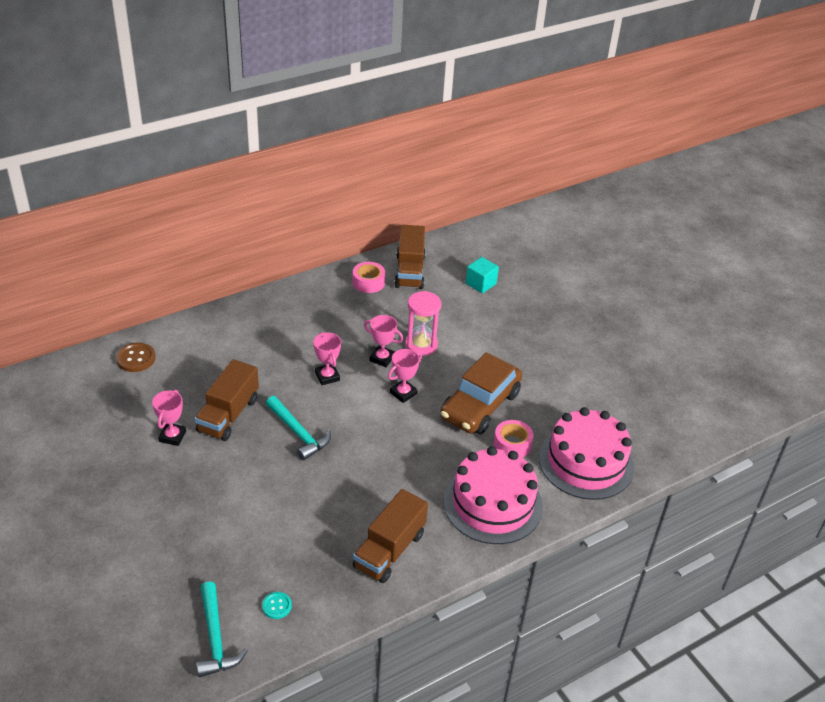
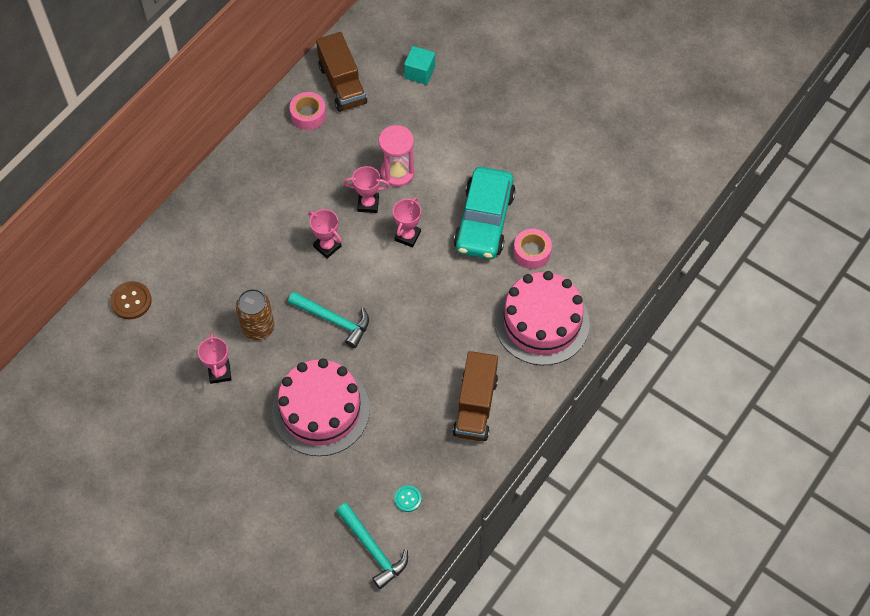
camera: 20 degrees left, 20 degrees up
(228, 415) = (258, 328): brown truck -> brown can
(480, 405) = (484, 221): brown car -> turquoise car
(586, 462) = (604, 244): pink cake -> pink cake (321, 410)

